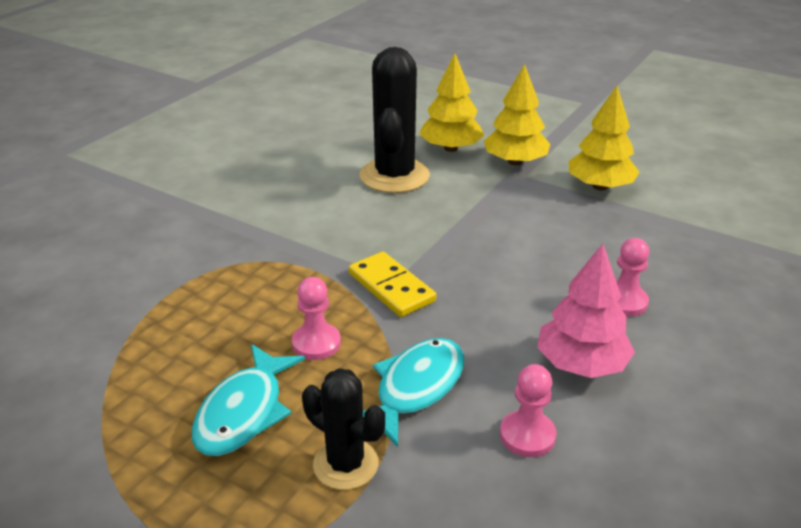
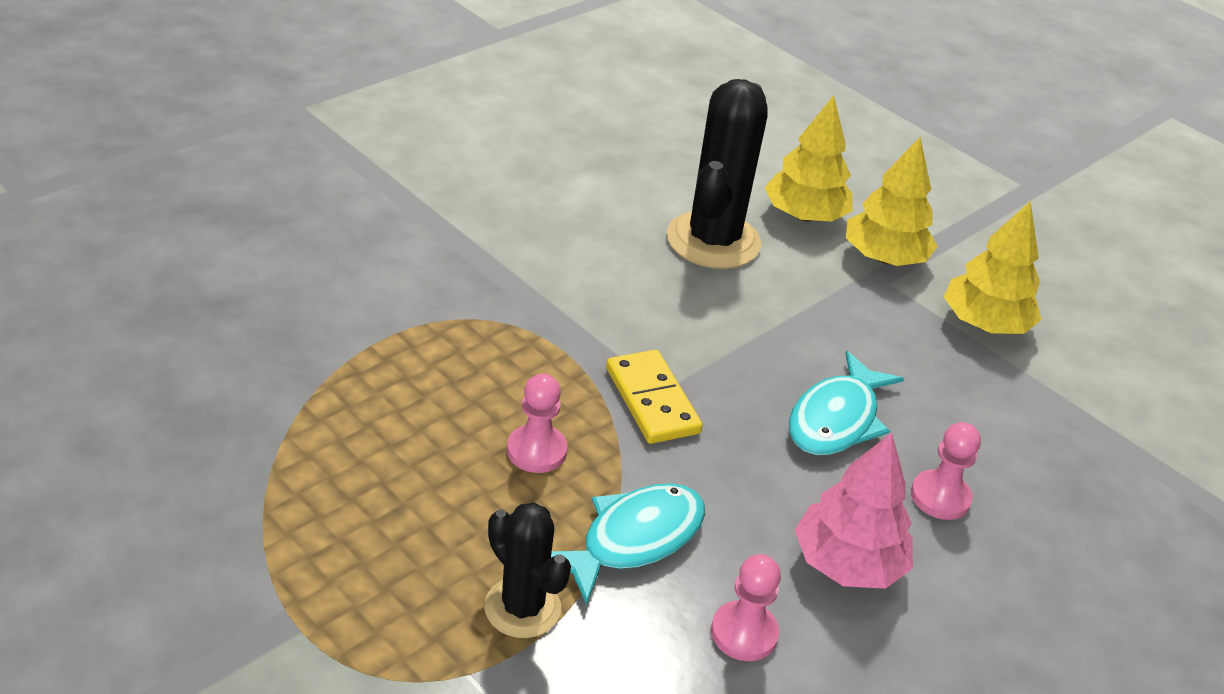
camera: 10 degrees right, 5 degrees up
(244, 412) = (427, 514): turquoise fish -> turquoise fish (836, 419)

